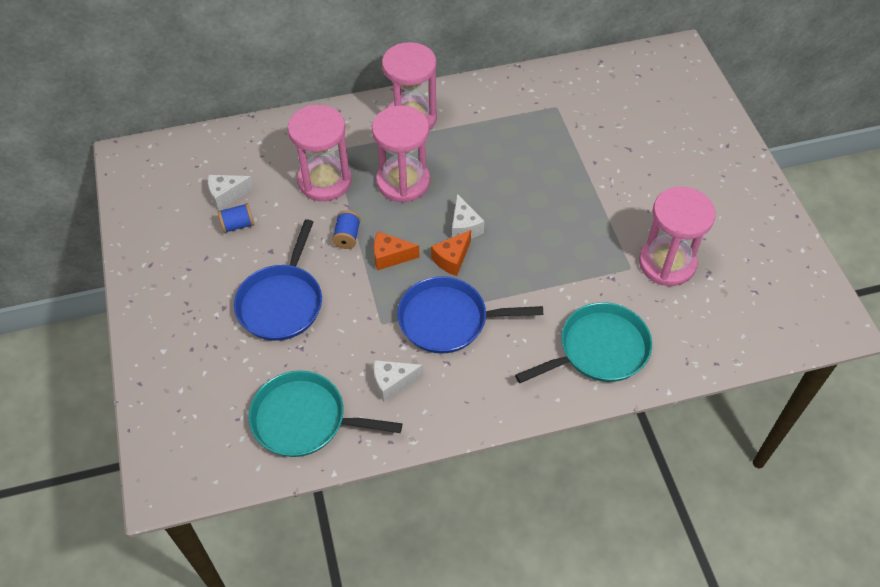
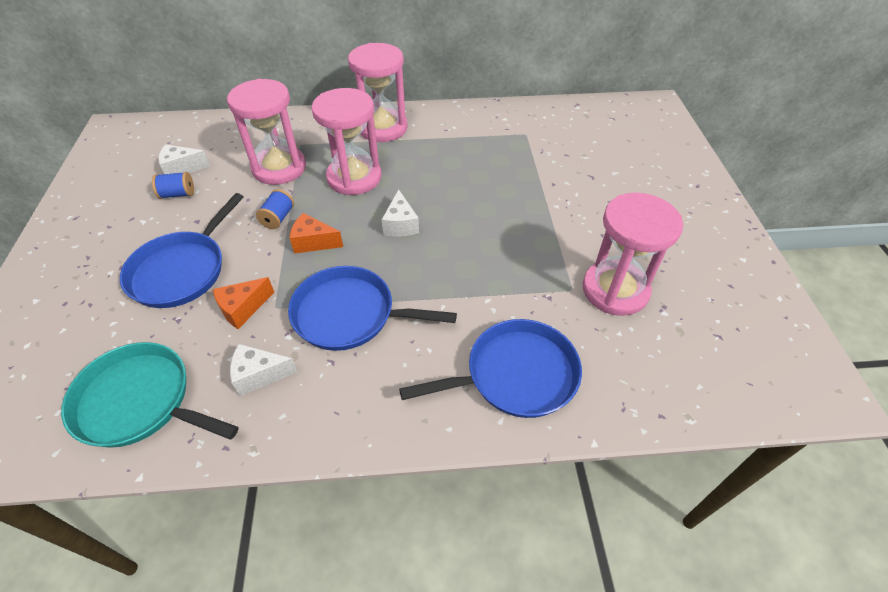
camera: 10 degrees right, 5 degrees down
(452, 259) = (376, 253): orange cheese -> orange cheese (243, 309)
(599, 349) = (515, 375): turquoise pan -> blue pan

